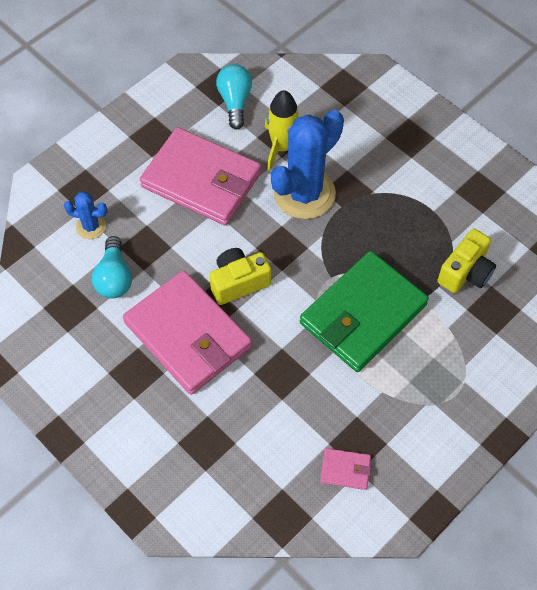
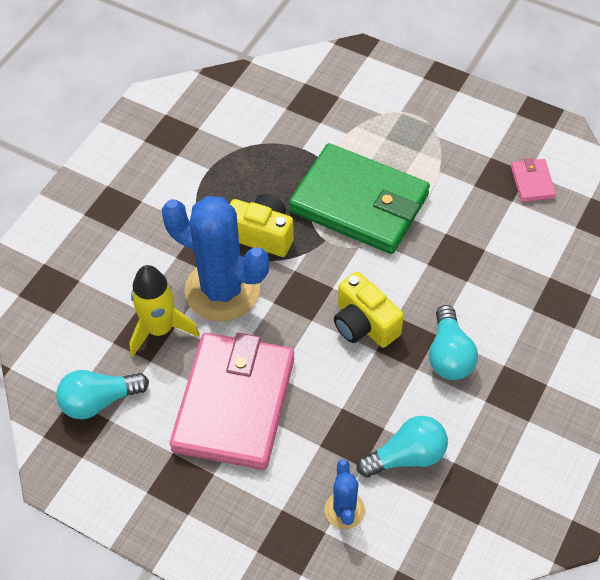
camera: 105 degrees left, 5 degrees down
(188, 335) = (449, 355): pink wallet -> turquoise light bulb
(465, 272) = (277, 130): yellow camera -> yellow camera (262, 235)

